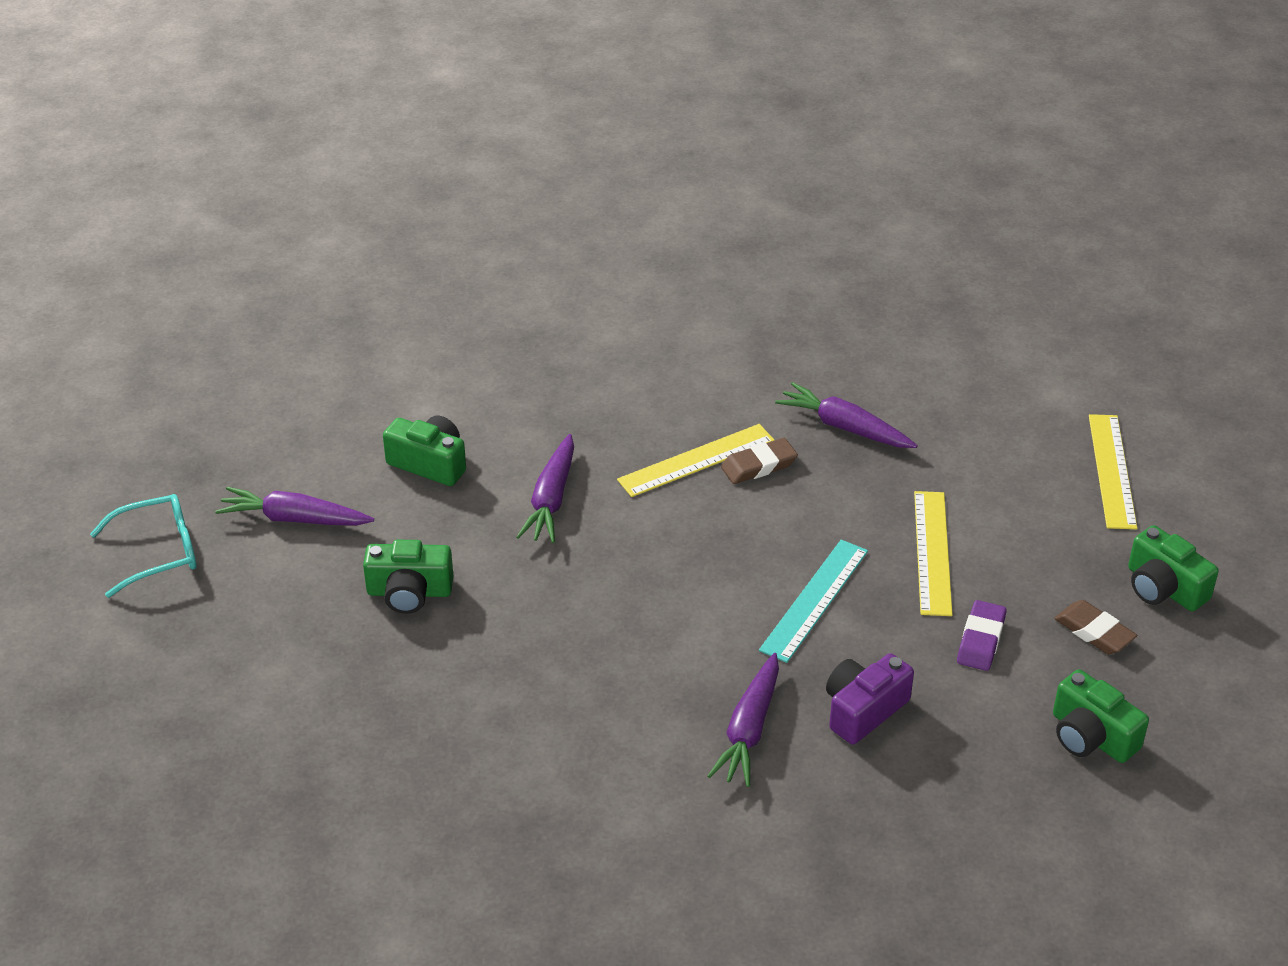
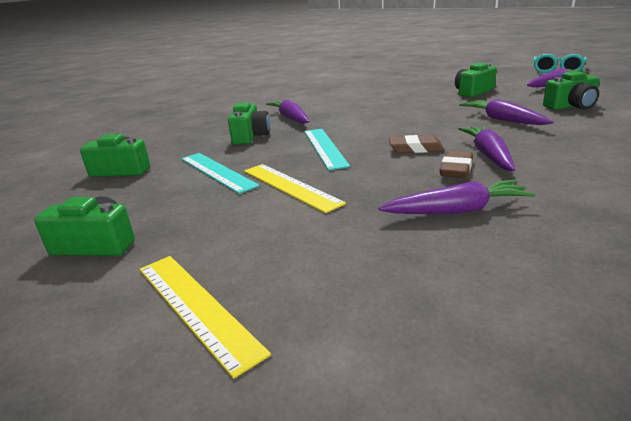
camera: 140 degrees right, 15 degrees down
(696, 460) = (488, 155): yellow ruler -> purple carrot
(863, 710) = (250, 136): purple camera -> green camera
(981, 640) = (217, 172): purple eraser -> turquoise ruler
(1094, 632) = (144, 202): brown eraser -> brown eraser (416, 148)

